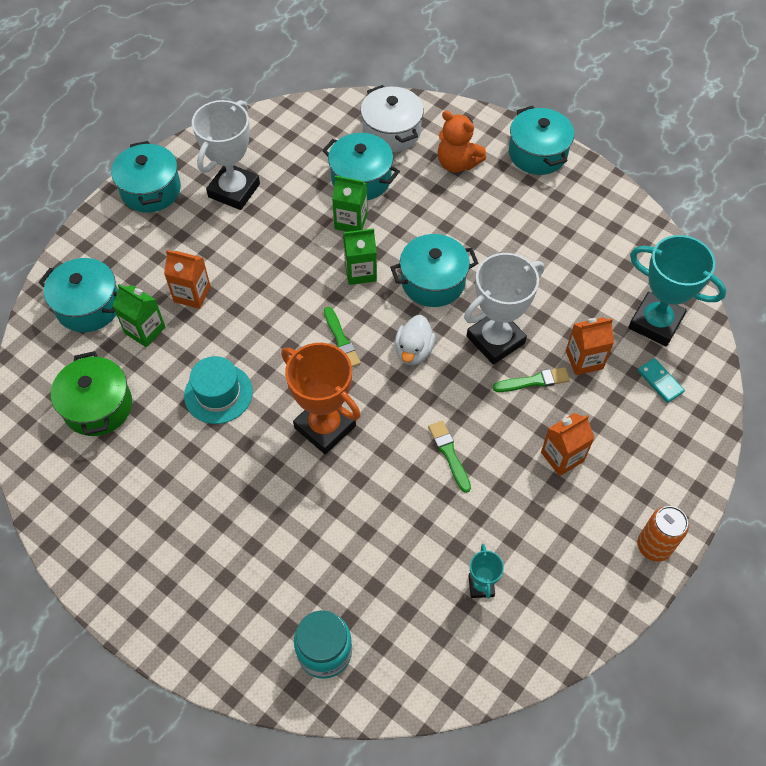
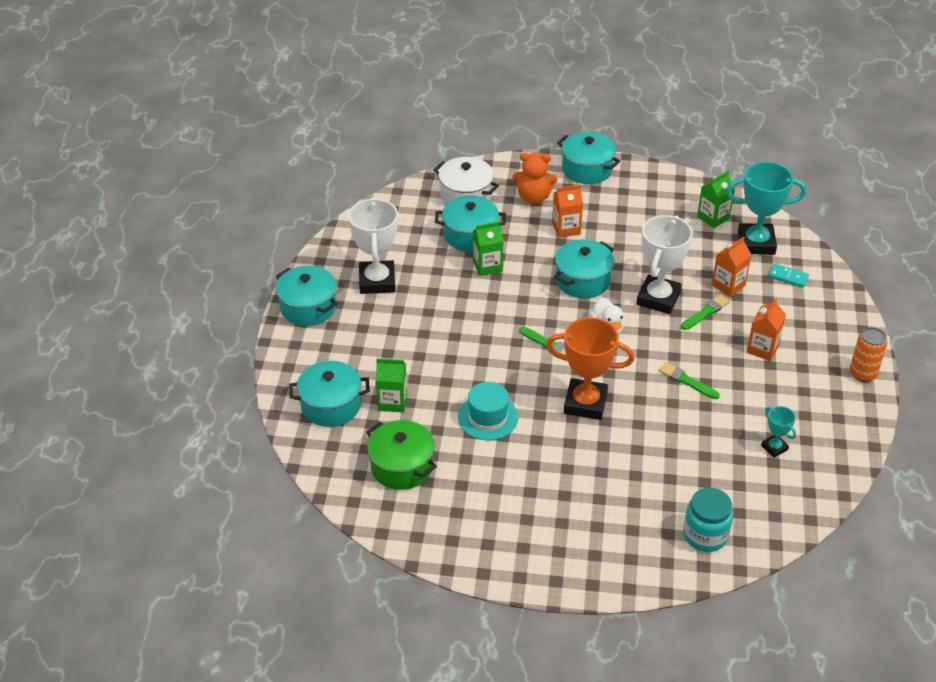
camera: 30 degrees left, 15 degrees down
(192, 294) = (407, 363): orange carton -> orange carton (566, 228)
(360, 272) = (524, 296): green carton -> green carton (713, 218)

